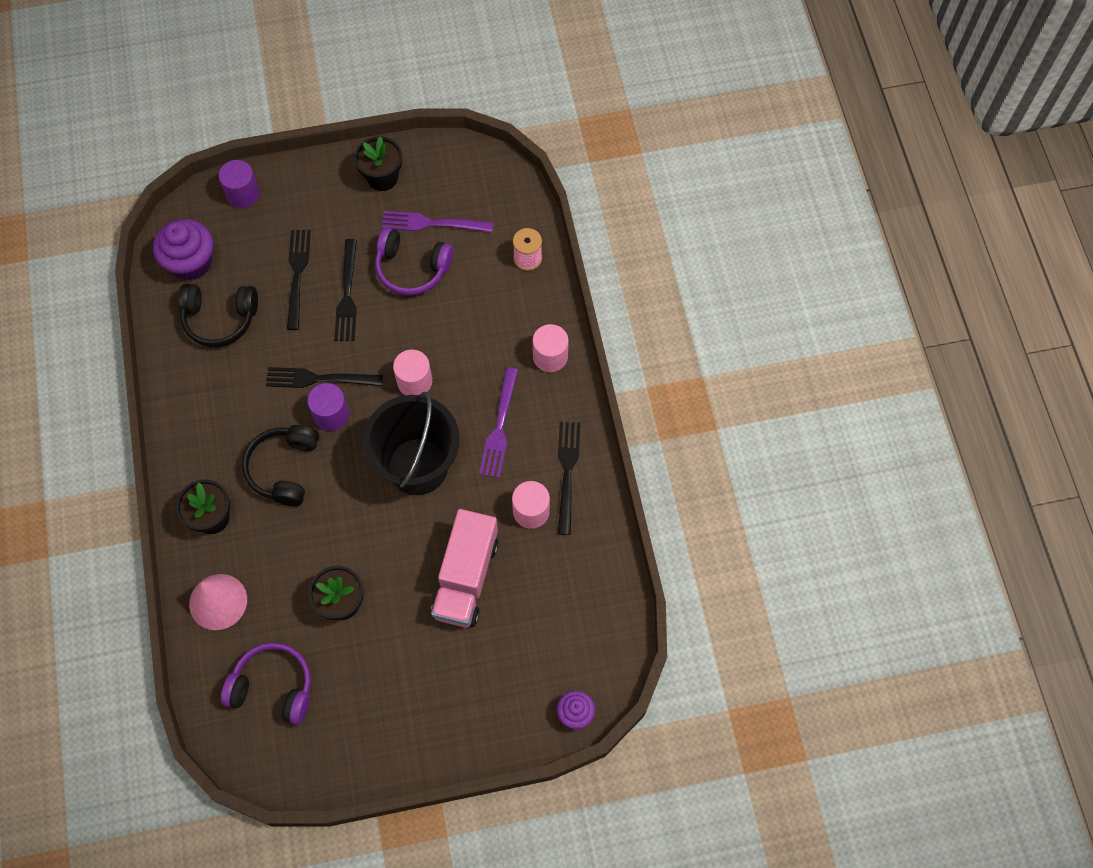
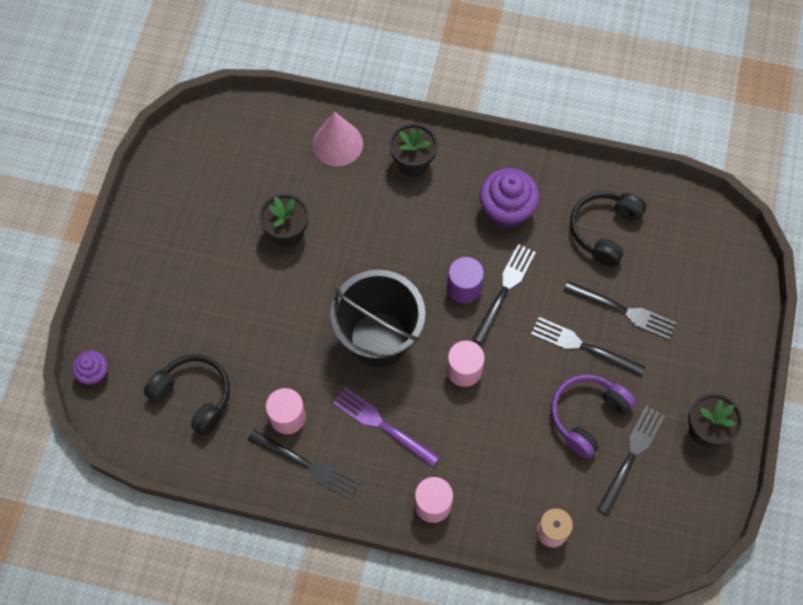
camera: 115 degrees right, 0 degrees up
(191, 262) = (675, 226): purple cupcake -> purple cupcake (506, 210)
(243, 194) = (736, 295): purple cylinder -> none
(273, 687) = (246, 159): purple headphones -> none
(284, 468) = (430, 231): black headphones -> black headphones (194, 396)
(432, 223) = (631, 456): purple fork -> black fork
(466, 577) = (256, 337): pink truck -> none

